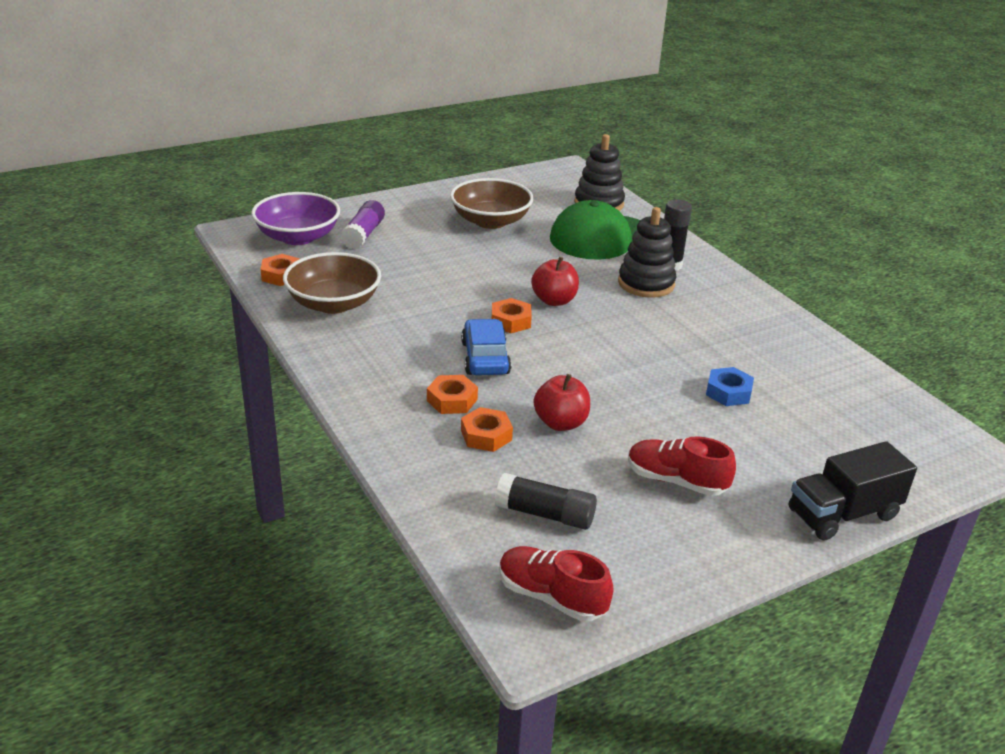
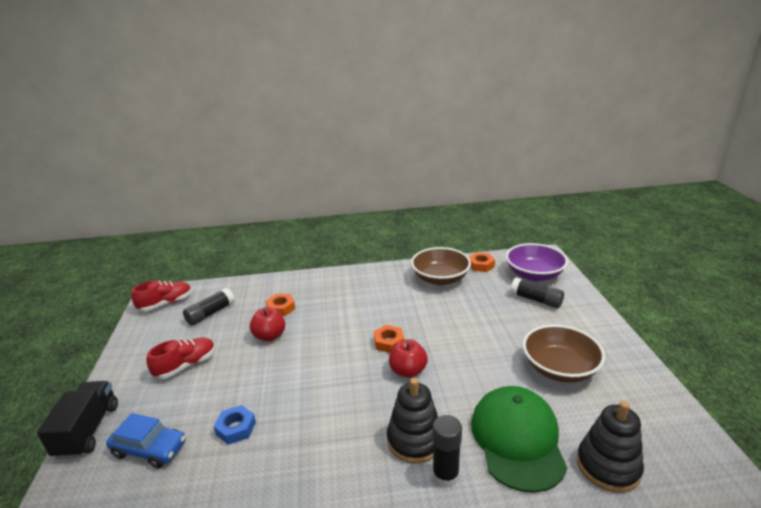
camera: 115 degrees right, 5 degrees down
(363, 234) = (536, 300): purple glue stick -> black glue stick
(452, 400) = (318, 303): orange nut -> none
(485, 358) = (351, 322): blue car -> blue car (150, 449)

